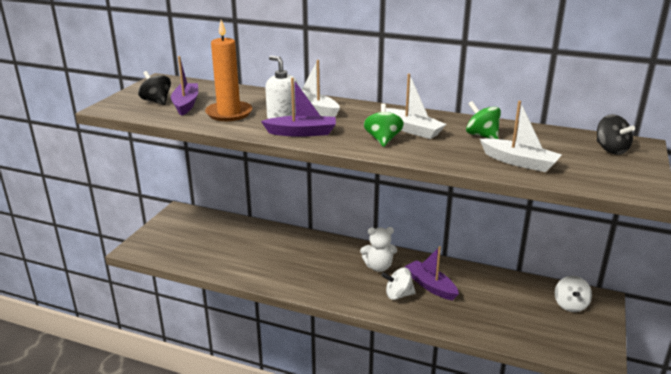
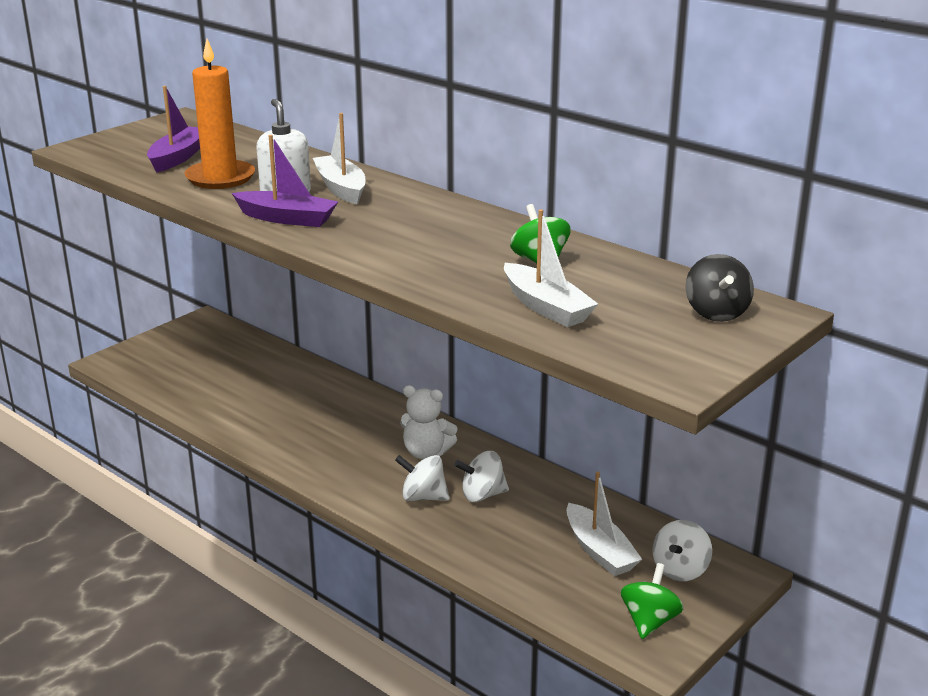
camera: 20 degrees right, 0 degrees up
(156, 101) = (145, 148): black spinning top -> none
(383, 140) = (387, 245): green spinning top -> green spinning top (649, 621)
(412, 130) = (446, 237): white boat -> white boat (599, 551)
(430, 286) = (482, 495): purple boat -> white spinning top

